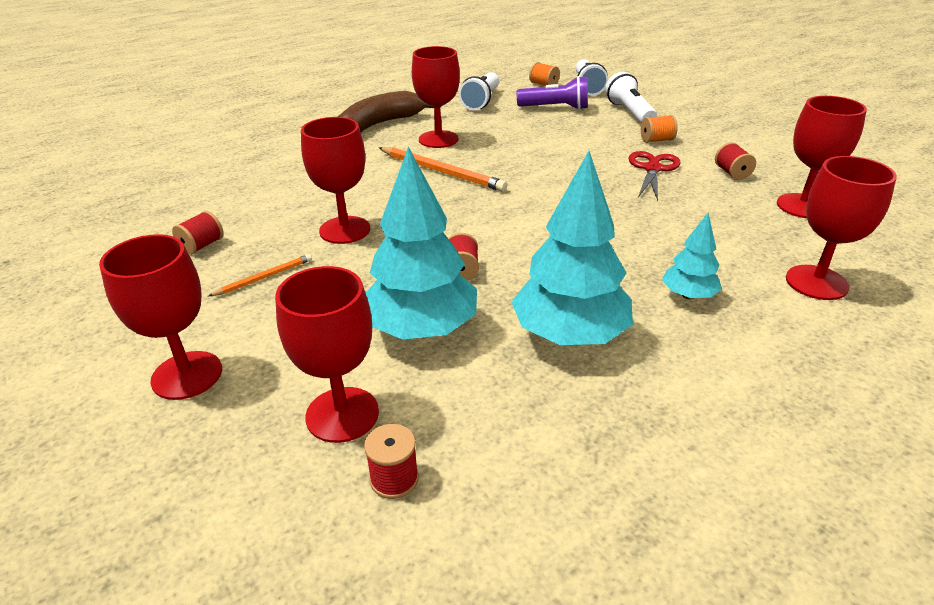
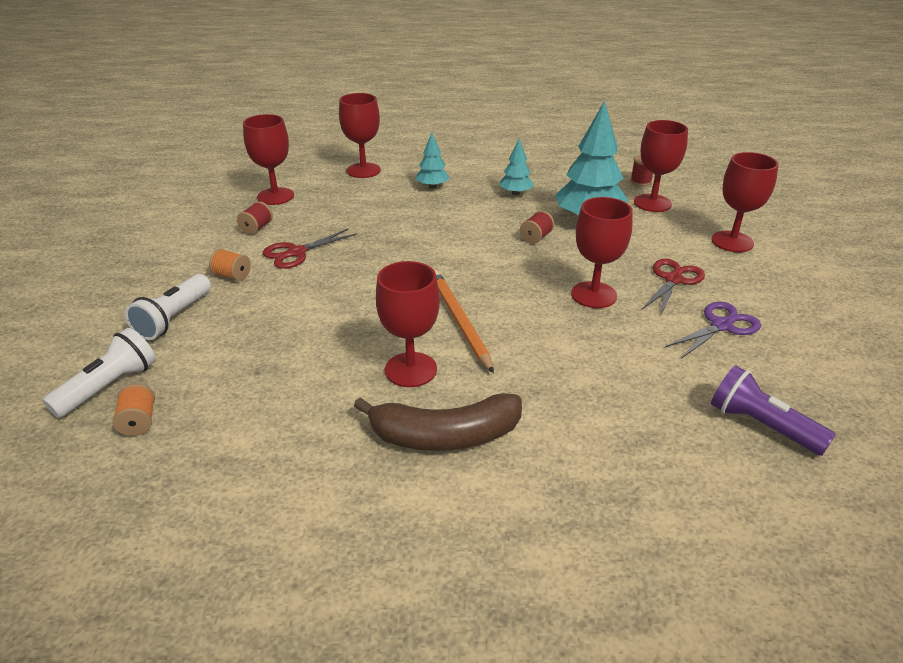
camera: 145 degrees left, 0 degrees up
(202, 246) = (721, 326): red spool -> purple scissors
(264, 277) = (673, 280): orange pencil -> red scissors
(481, 101) = (267, 424): white flashlight -> none
(555, 108) = (219, 363): purple flashlight -> purple flashlight (761, 425)
(569, 335) = (515, 193): turquoise tree -> turquoise tree, size x0.52

